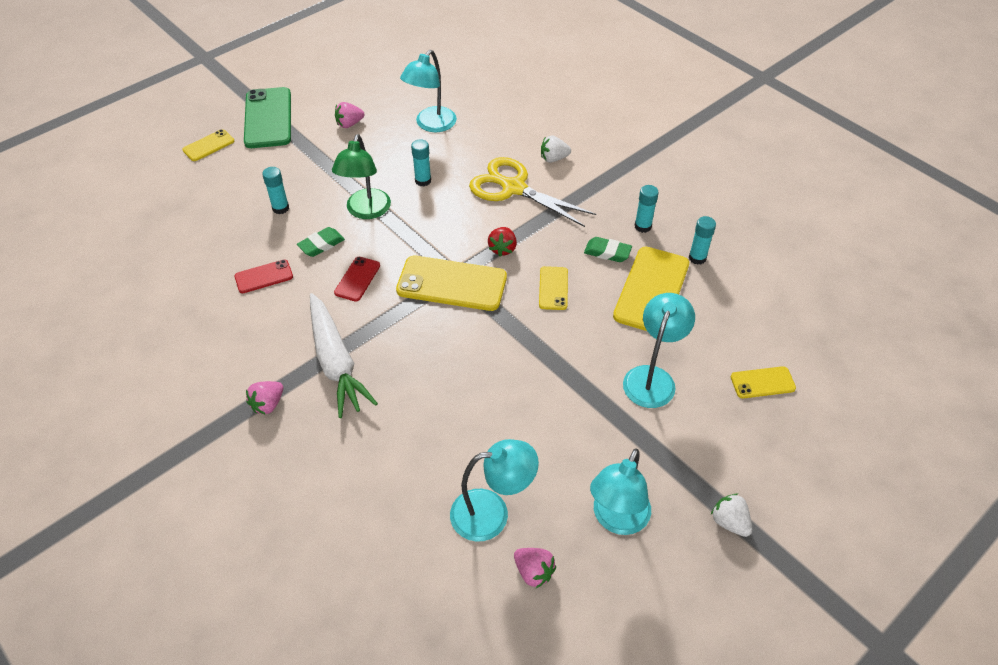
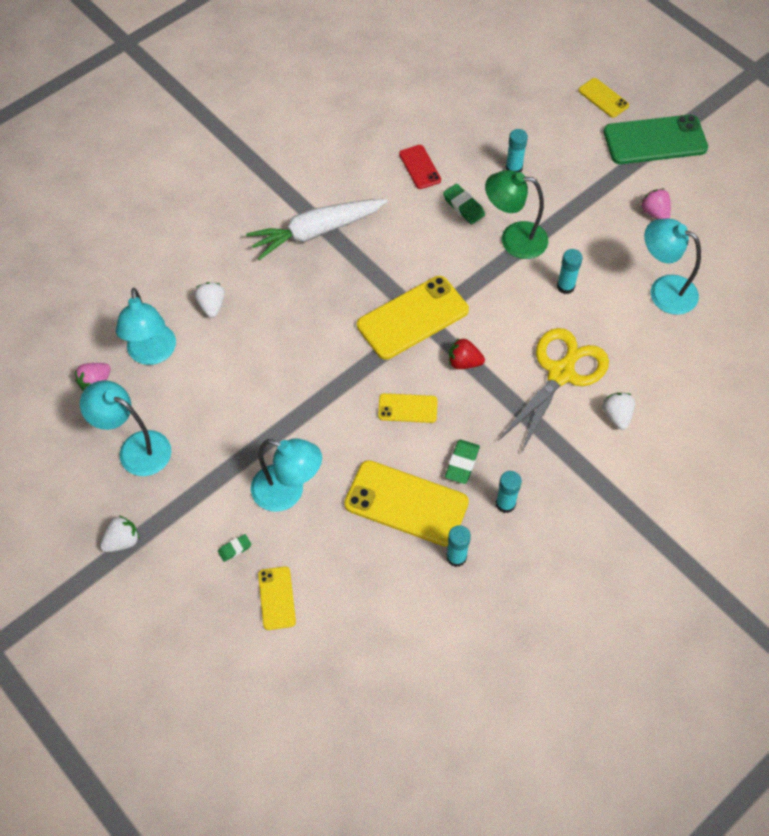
camera: 90 degrees right, 10 degrees up
(268, 404) = (273, 189): pink strawberry -> none
(357, 279) = (418, 239): red phone -> none
(428, 456) = (212, 306): none -> white strawberry
(452, 284) = (412, 318): yellow phone -> yellow phone turned 45 degrees clockwise
(719, 419) = (235, 549): none -> green eraser

